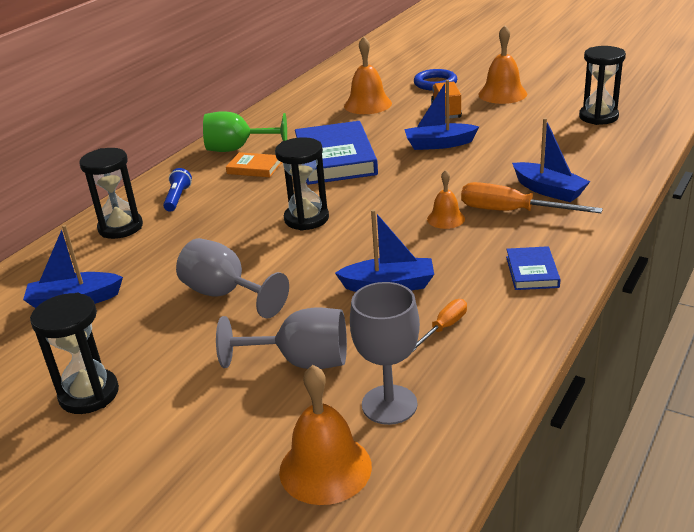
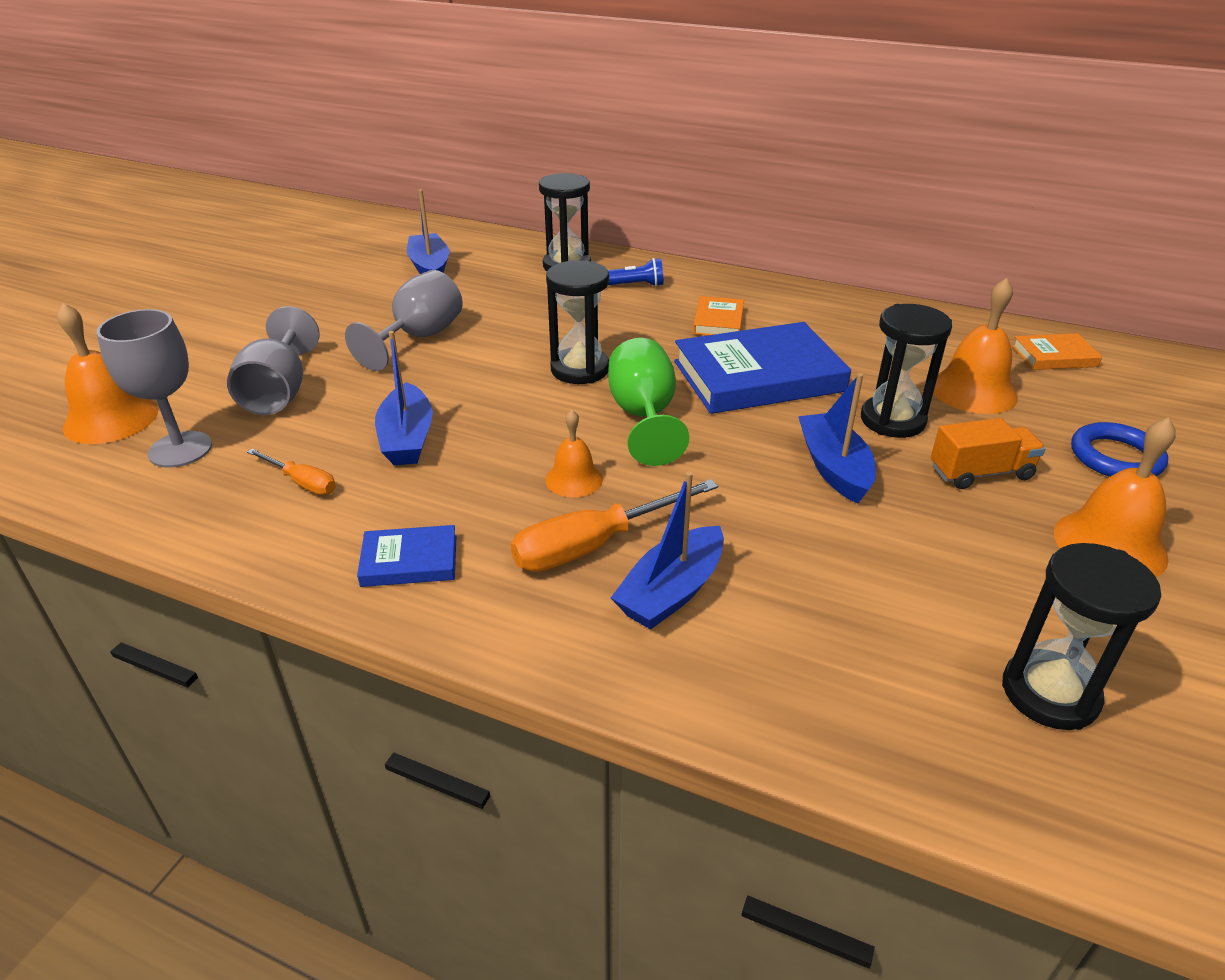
camera: 80 degrees right, 5 degrees up
(89, 394) = (281, 297): black hourglass -> black hourglass (892, 420)
(238, 149) = (773, 304): green goblet -> green goblet (644, 417)
(337, 82) = (1054, 356): none -> orange book
(511, 211) = (594, 545): orange screwdriver -> orange screwdriver turned 135 degrees counterclockwise

